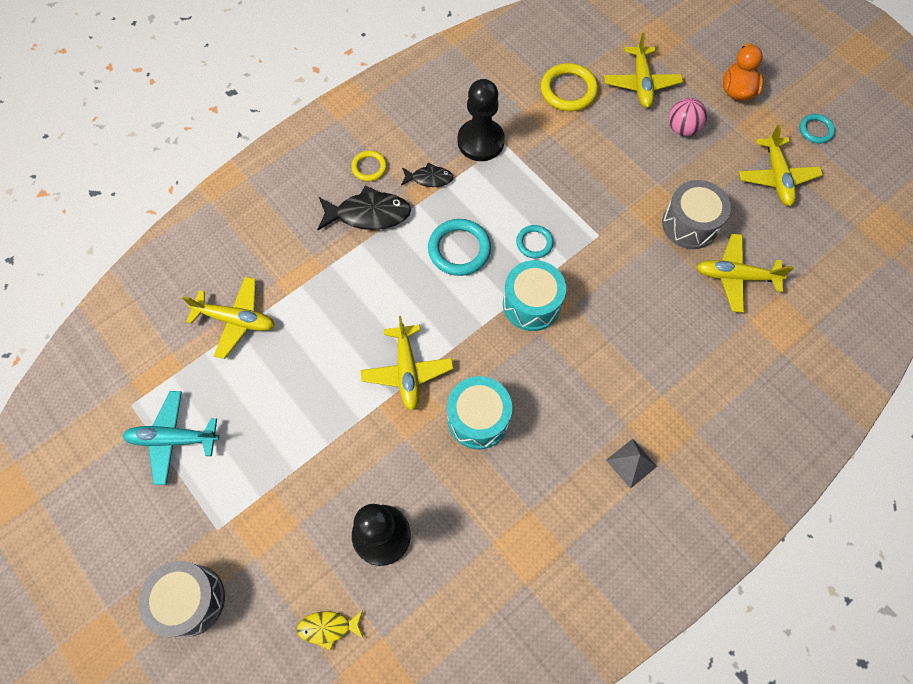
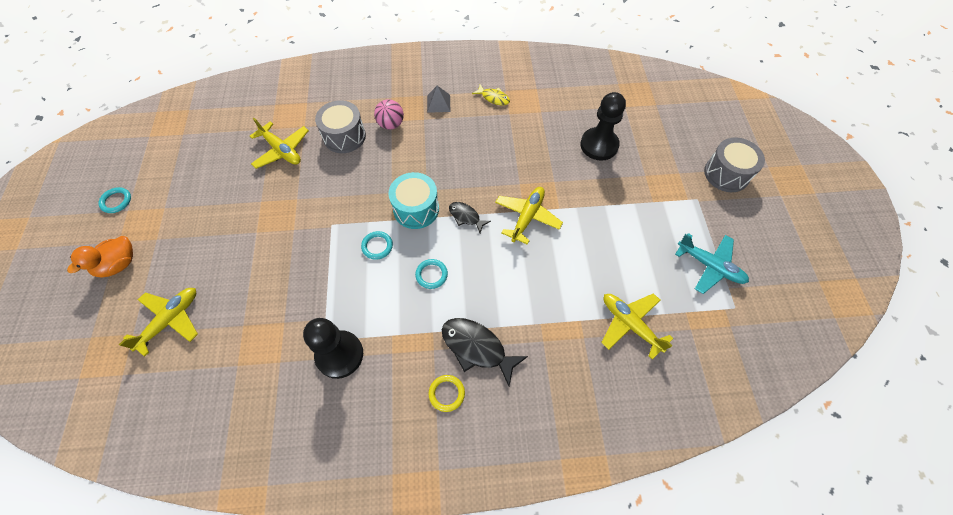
camera: 145 degrees left, 5 degrees down
(328, 627) = (651, 124): yellow fish -> yellow fish (493, 98)
(429, 178) = (407, 348): black fish -> black fish (466, 217)
(459, 249) = (431, 275): turquoise ring -> turquoise ring, size x0.59
(478, 419) = (503, 167): turquoise drum -> none
(568, 90) = (227, 355): yellow ring -> none
(682, 129) = (191, 261): pink ball -> pink ball (391, 124)
(690, 224) = (269, 195): grey drum -> grey drum (344, 136)
(776, 177) = (182, 189): yellow plane -> none

